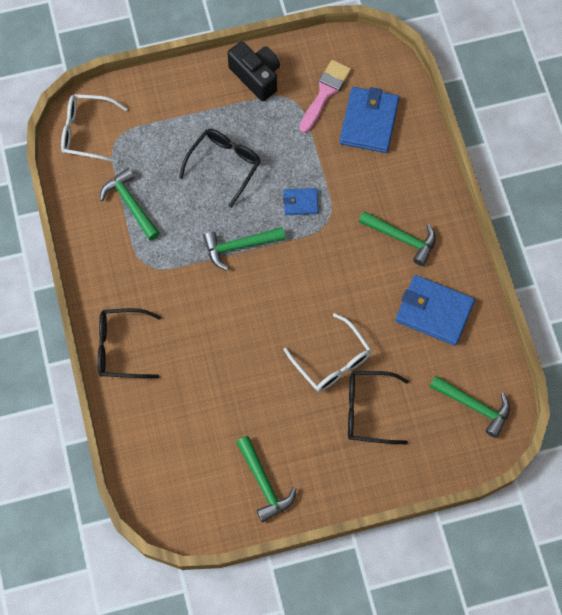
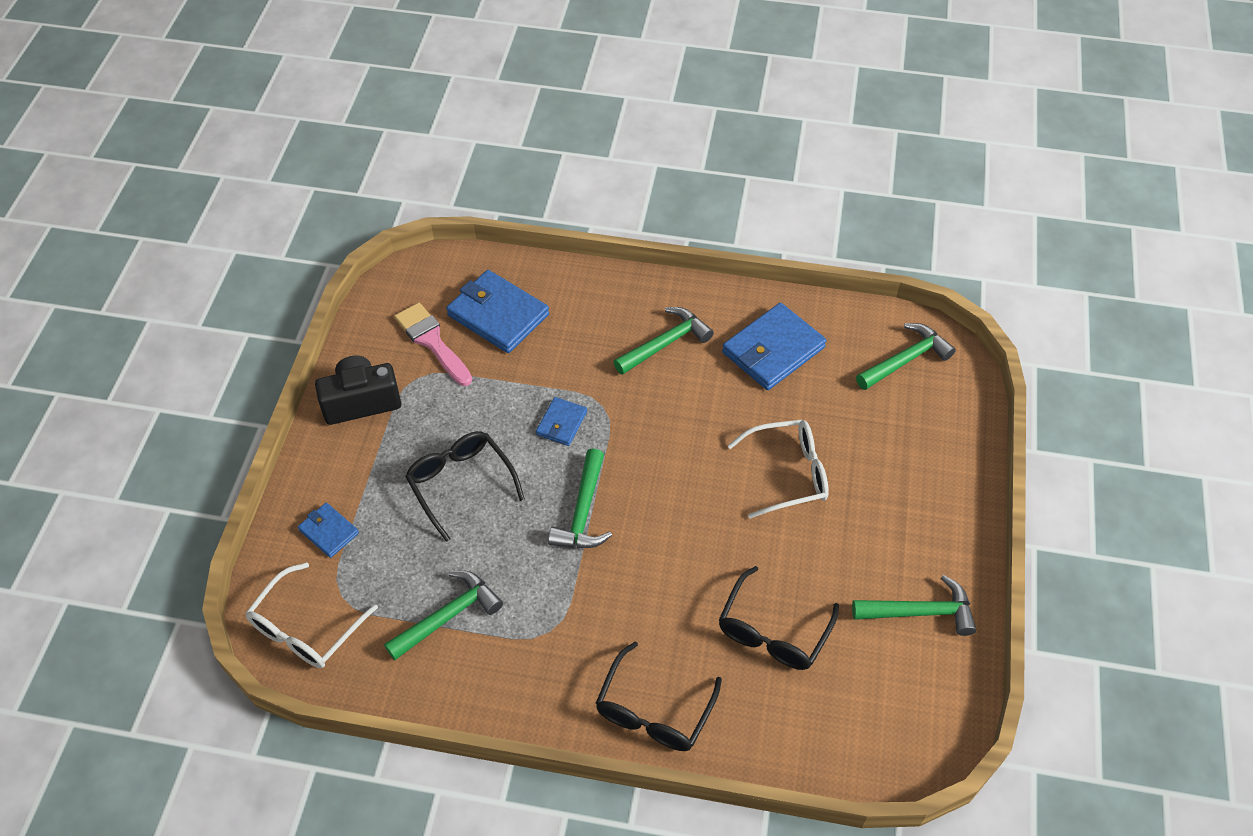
camera: 65 degrees left, 15 degrees down
(130, 204) = (448, 616): green hammer -> green hammer turned 150 degrees clockwise
(155, 109) = (329, 532): none -> blue wallet
(368, 410) = (868, 462): black glasses -> black glasses (773, 632)

